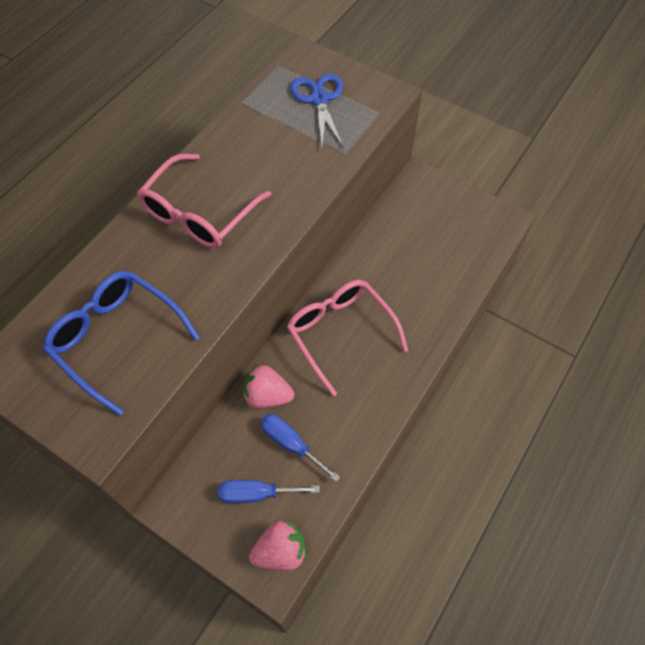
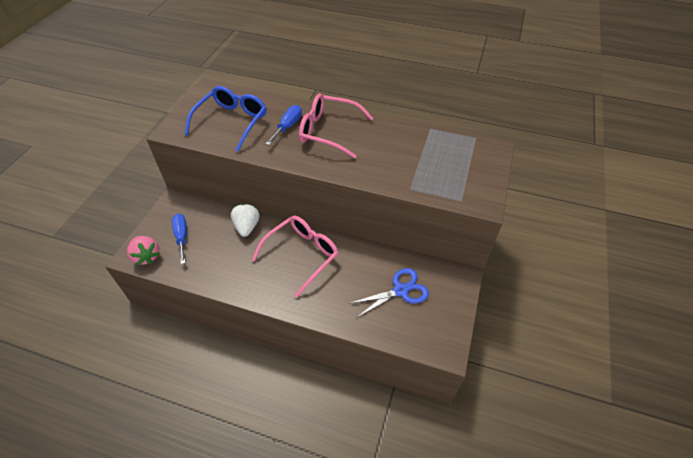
camera: 75 degrees right, 10 degrees down
(267, 396) = (247, 227): pink strawberry -> white strawberry
(291, 444) = (215, 246): blue screwdriver -> blue screwdriver (288, 126)
(319, 99) = (455, 165): blue scissors -> blue scissors (400, 290)

